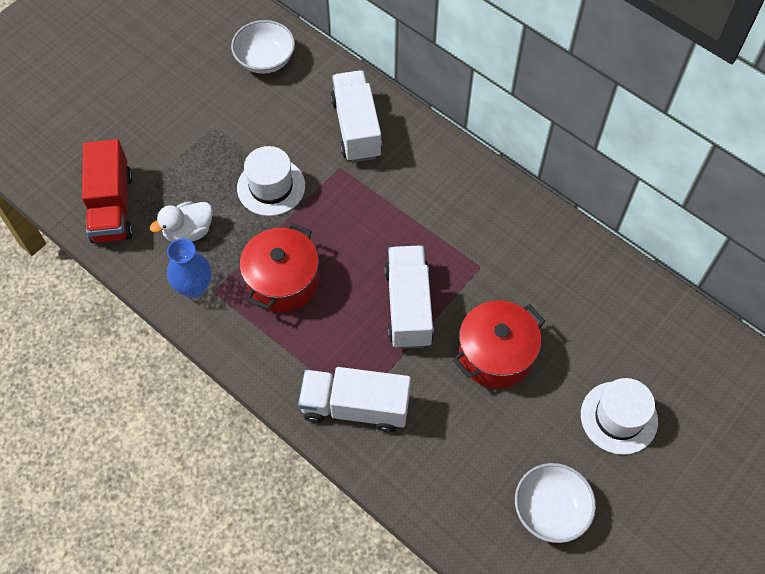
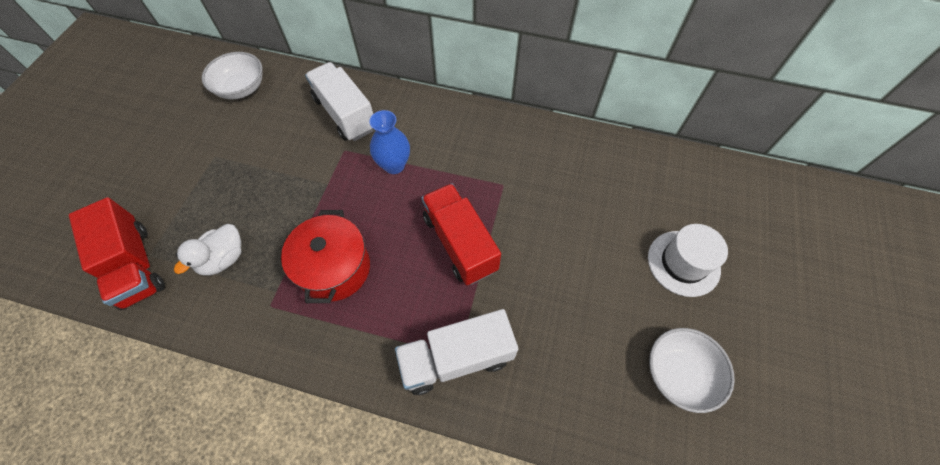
camera: 25 degrees left, 0 degrees up
(194, 287) = (248, 310): blue vase -> blue vase (394, 165)
(271, 187) = (288, 188): white hat -> none
(408, 306) = (460, 243): white truck -> red truck
(495, 355) = (555, 254): red pot -> none

